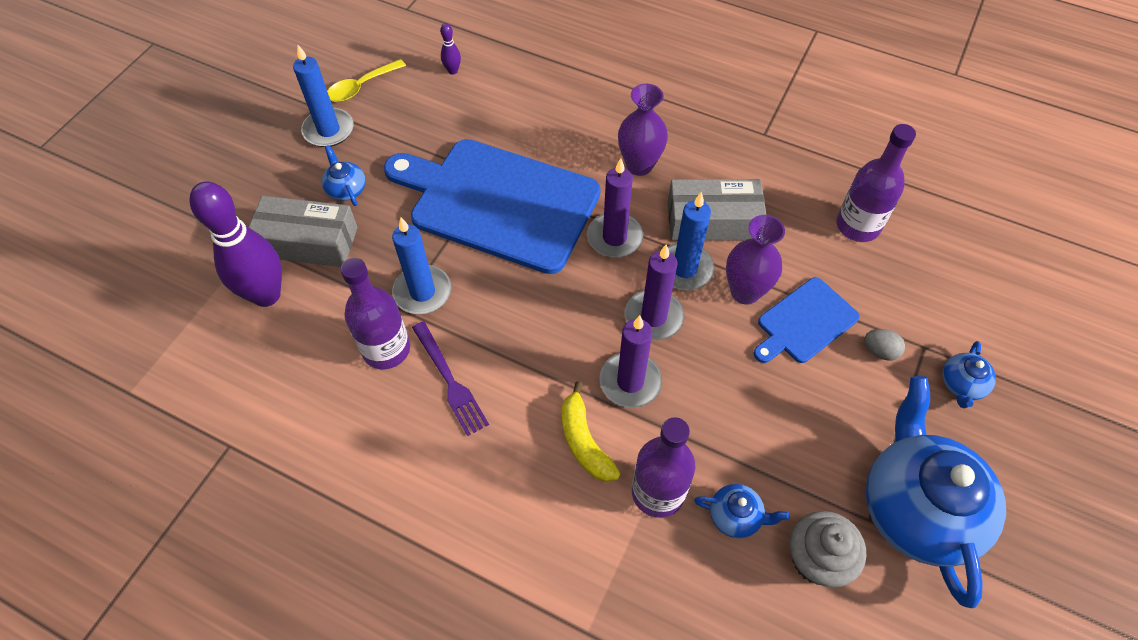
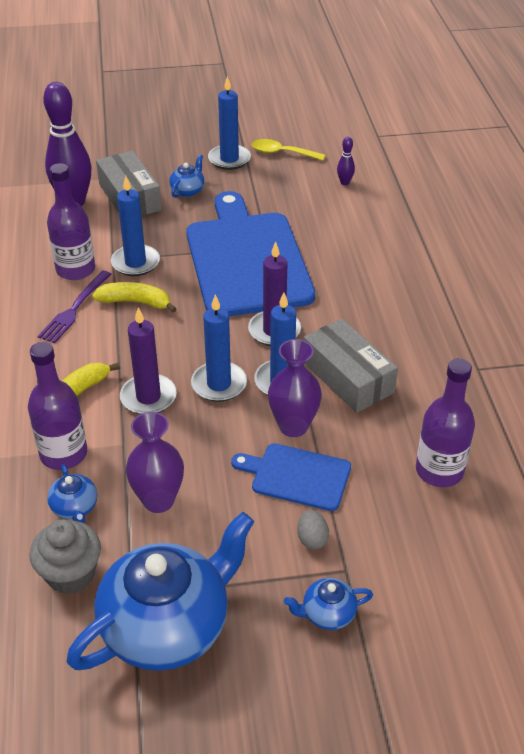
camera: 55 degrees right, 15 degrees down
(484, 323) = (135, 302): none -> yellow banana
(639, 165) = (360, 312): purple vase -> purple vase (158, 500)
(653, 317) = (219, 384): purple candle -> blue candle

